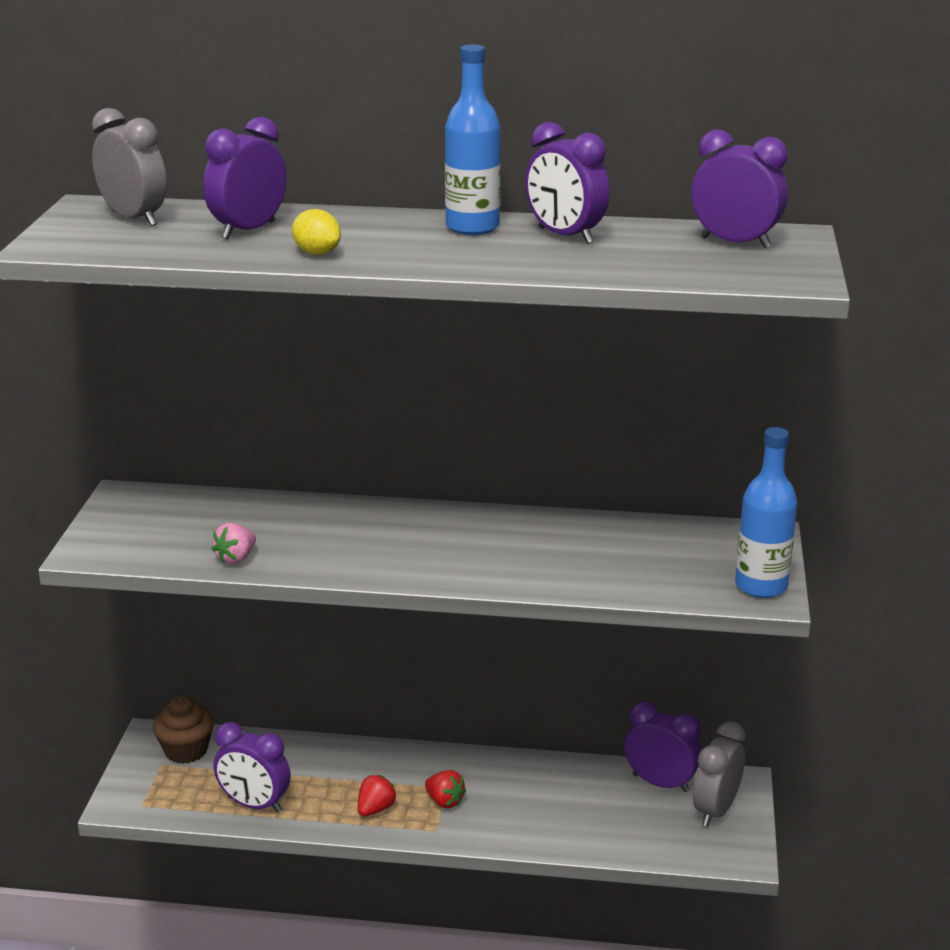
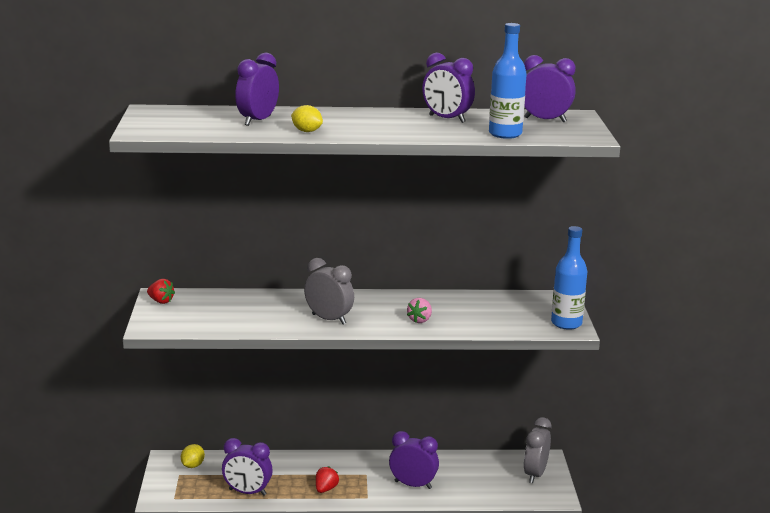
camera: 10 degrees left, 5 degrees down
(134, 219) = (183, 116): grey clock -> grey clock (329, 319)
(186, 750) = (193, 465): brown cupcake -> yellow lemon
(236, 558) = (246, 326): pink strawberry -> pink strawberry (420, 320)
(444, 801) = (368, 482): red strawberry -> red strawberry (161, 301)
(472, 227) = (390, 116): blue bottle -> blue bottle (505, 134)
(660, 783) = (498, 462): purple clock -> purple clock (413, 485)

